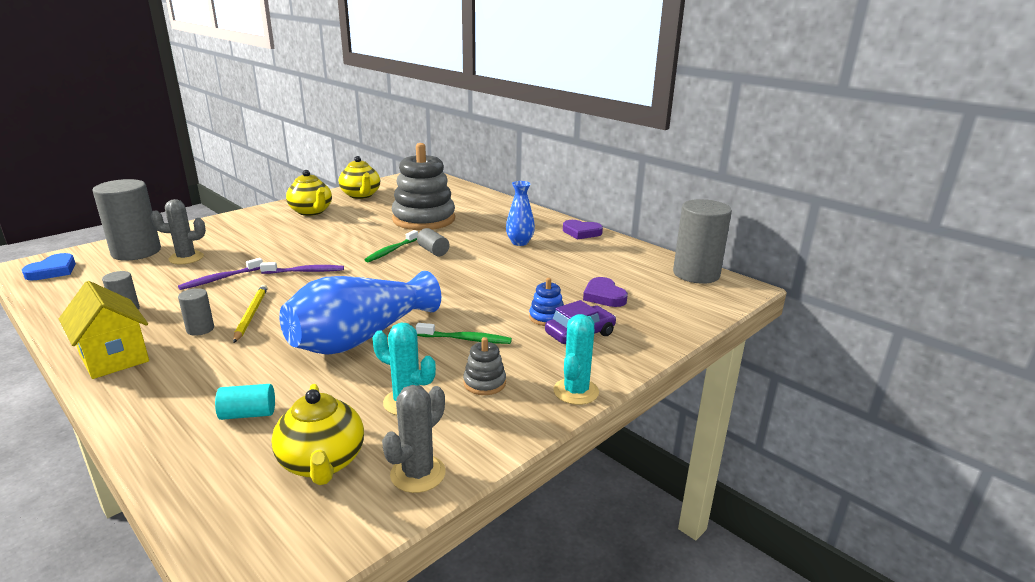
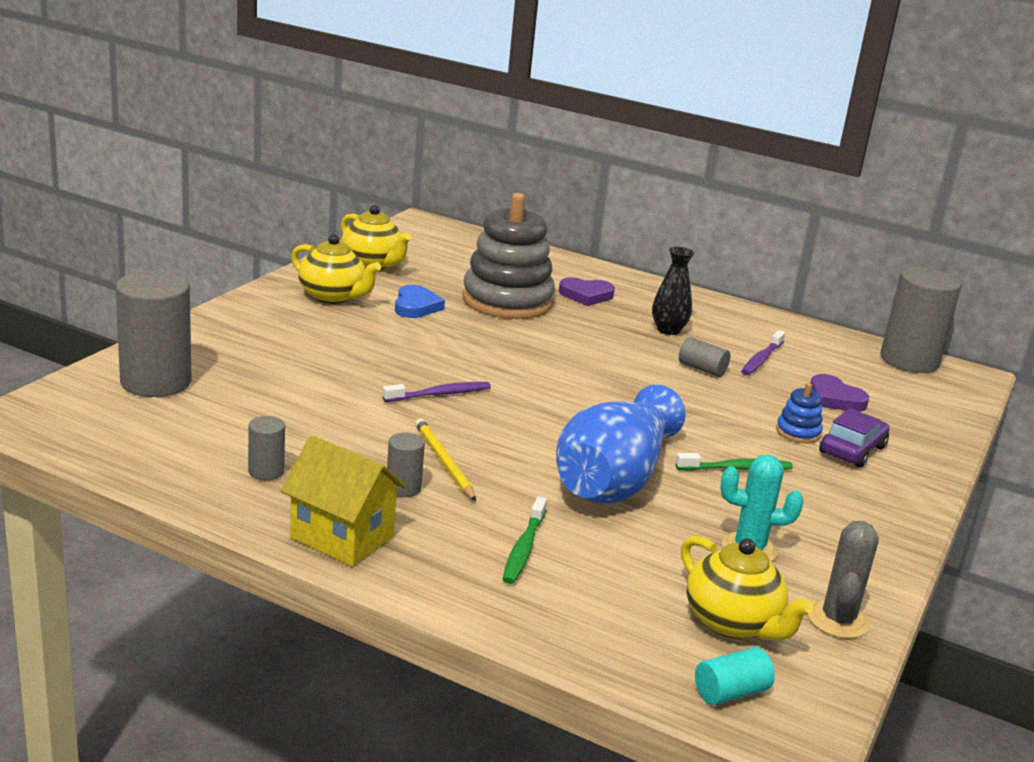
camera: 20 degrees left, 0 degrees up
(53, 271) = (69, 422): blue heart -> blue heart (416, 306)
(186, 258) = (245, 386): grey cactus -> none
(220, 279) = (337, 415): purple toothbrush -> purple toothbrush (761, 359)
(248, 414) = (593, 583): turquoise cylinder -> turquoise cylinder (730, 692)
(391, 251) = (518, 354): green toothbrush -> green toothbrush (524, 548)
(433, 251) = (572, 350): grey cylinder -> grey cylinder (702, 369)
(484, 383) = (807, 518): grey stacking toy -> none
(519, 242) = (668, 330): blue vase -> black vase
(576, 391) = (907, 516): turquoise cactus -> none
(581, 232) = (729, 309): purple heart -> purple heart (586, 295)

